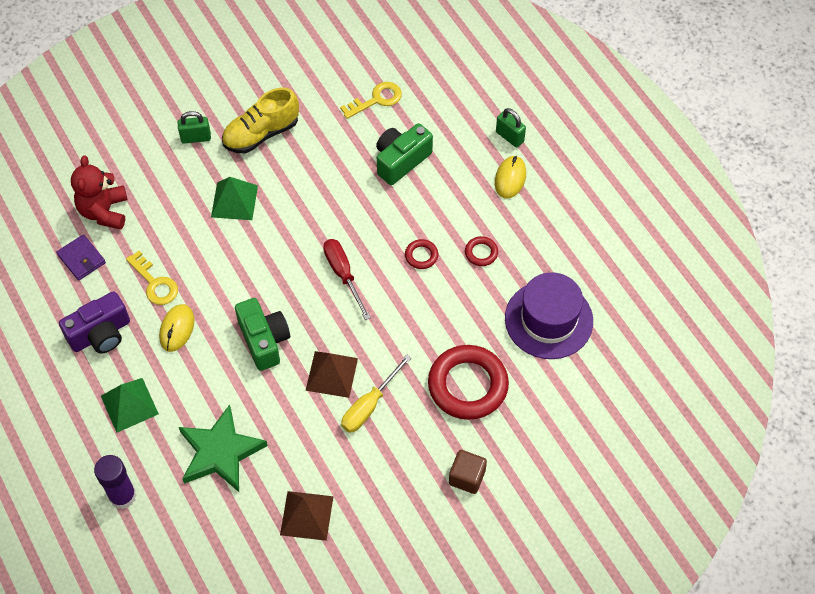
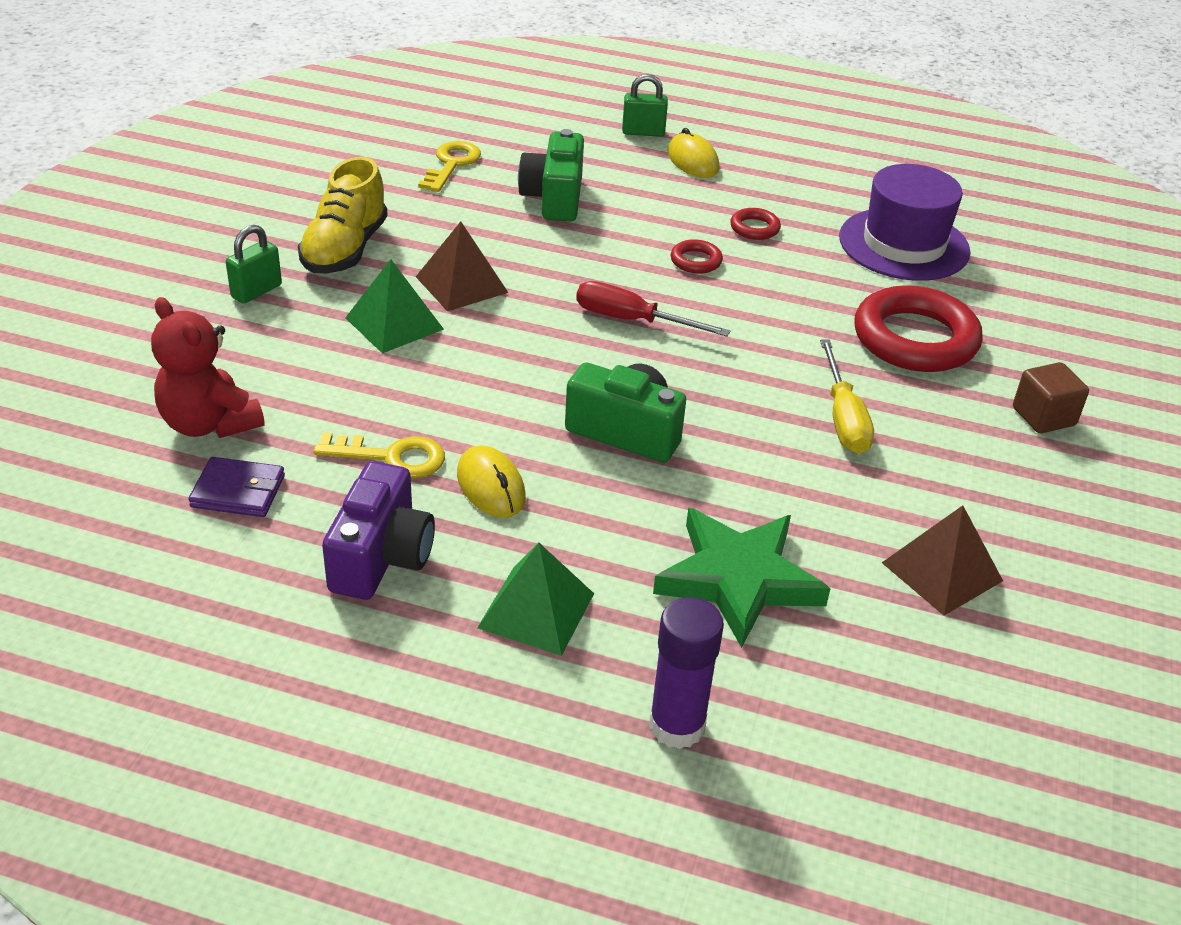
camera: 45 degrees left, 20 degrees down
(332, 374) = (756, 415): brown pyramid -> brown pyramid (462, 284)

